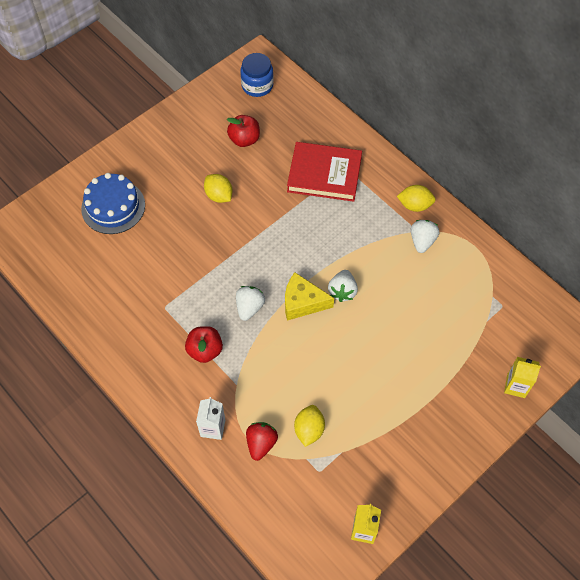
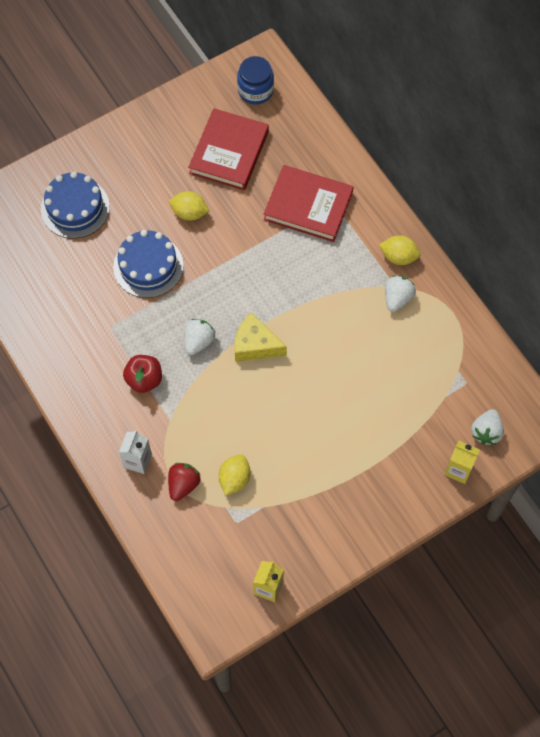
camera: 10 degrees right, 5 degrees up
(190, 247) = (148, 266): none -> blue cake
(219, 195) = (189, 213): yellow lemon -> yellow lemon turned 45 degrees counterclockwise
(244, 139) = (229, 152): red apple -> red book
(342, 291) = (299, 340): white strawberry -> white strawberry (486, 432)

